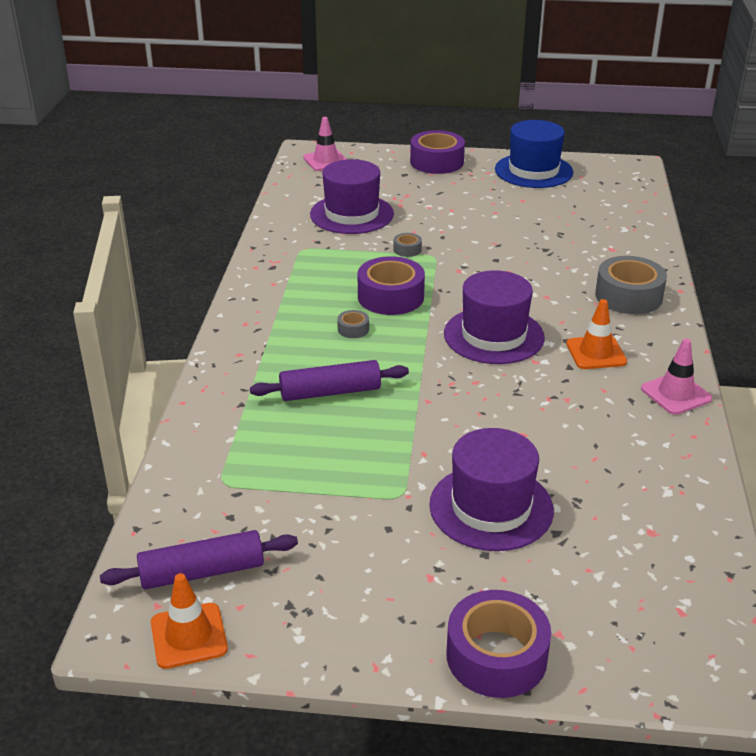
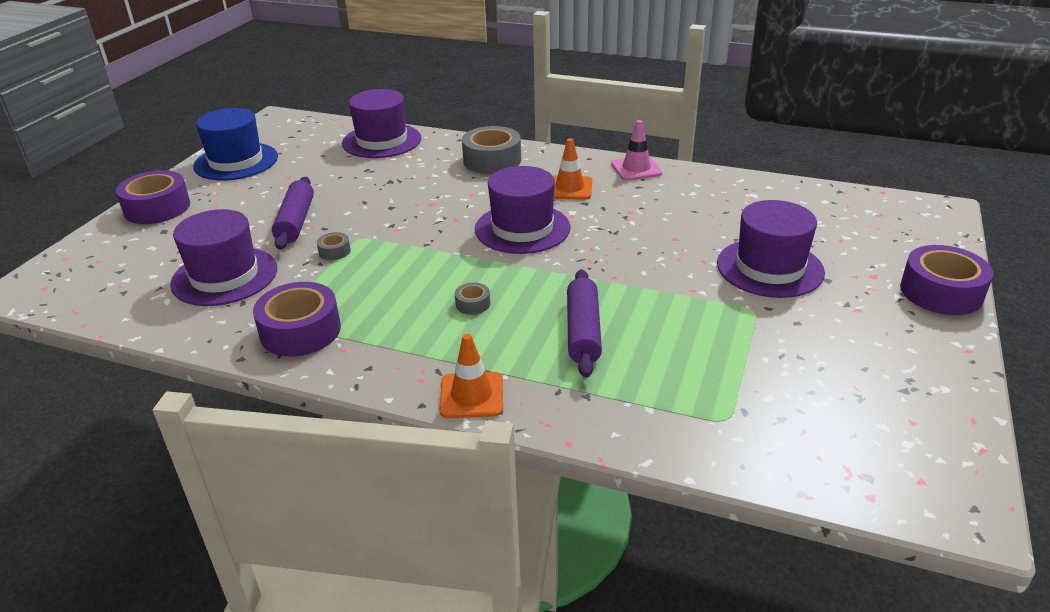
camera: 75 degrees left, 0 degrees up
(189, 636) = (959, 459): orange traffic cone -> orange traffic cone (471, 395)
(202, 572) = (868, 444): purple rolling pin -> purple rolling pin (295, 222)
(326, 161) = (66, 279): pink traffic cone -> none
(390, 297) = (423, 273): purple tape -> purple tape (300, 331)
(626, 227) = (381, 141): none -> purple hat

